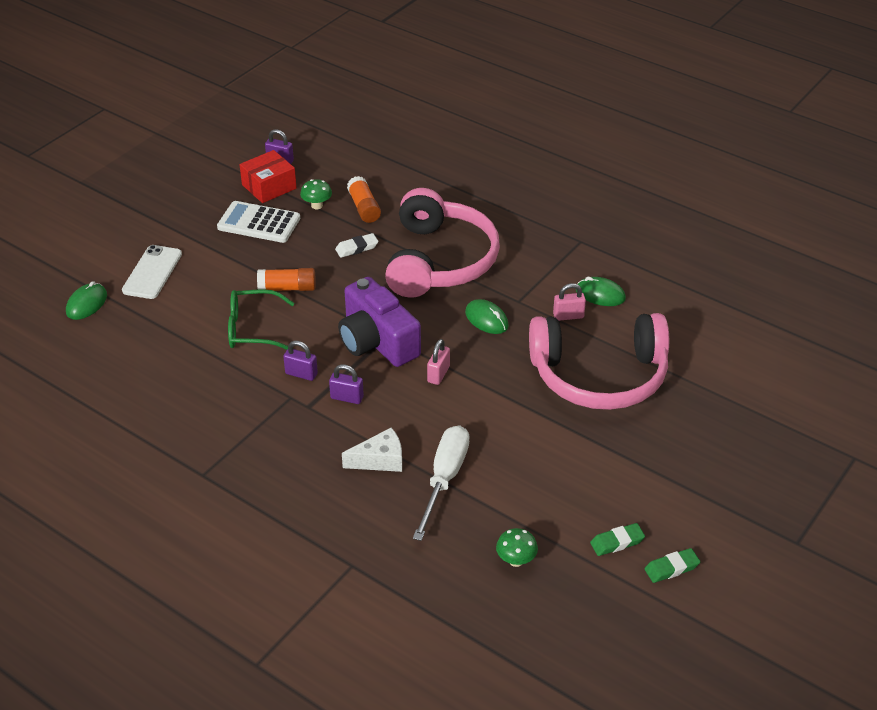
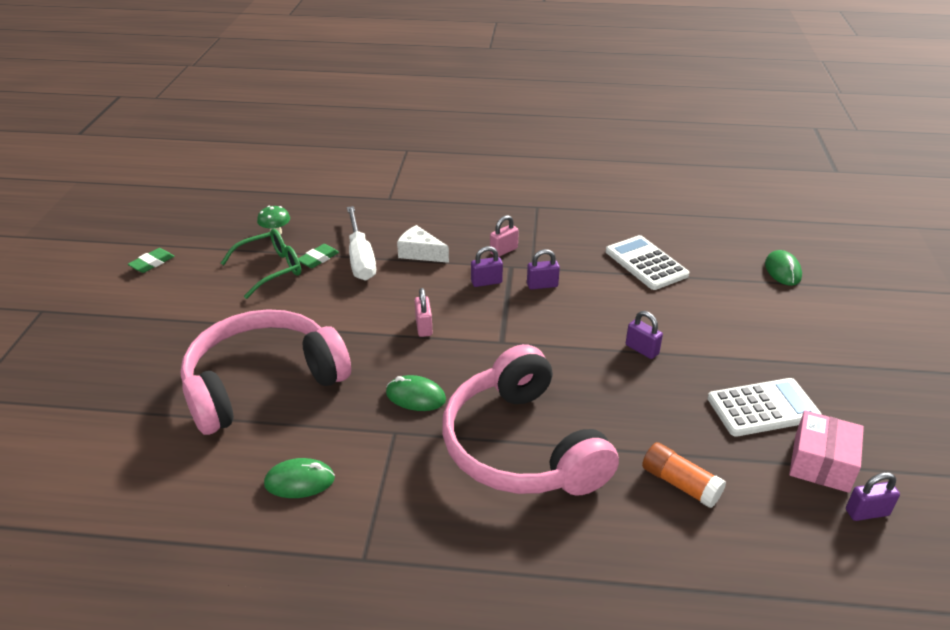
camera: 150 degrees right, 5 degrees down
(152, 272) = (777, 315): white phone -> none
(186, 358) = (646, 263): none -> white calculator
(253, 329) = (624, 303): green glasses -> green glasses (270, 269)
(269, 186) = (821, 463): red box -> pink box
(287, 288) = (642, 349): orange glue stick -> purple padlock
(317, 205) = (735, 461): green mushroom -> none
(357, 248) = (626, 422): white eraser -> none
(377, 341) = (505, 334): purple camera -> none
(380, 460) = (420, 253): white cheese -> white cheese turned 75 degrees clockwise
(568, 316) = (326, 436): pink padlock -> pink padlock (503, 251)
(617, 542) = (201, 264): green eraser -> green eraser (318, 259)

